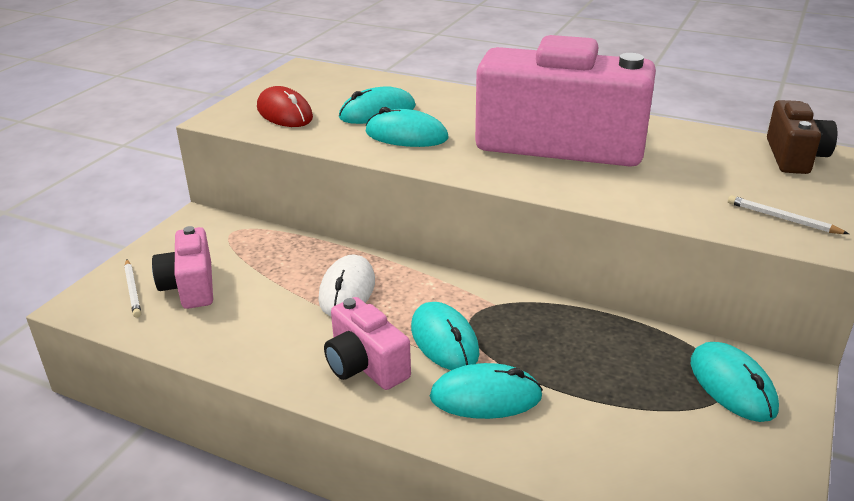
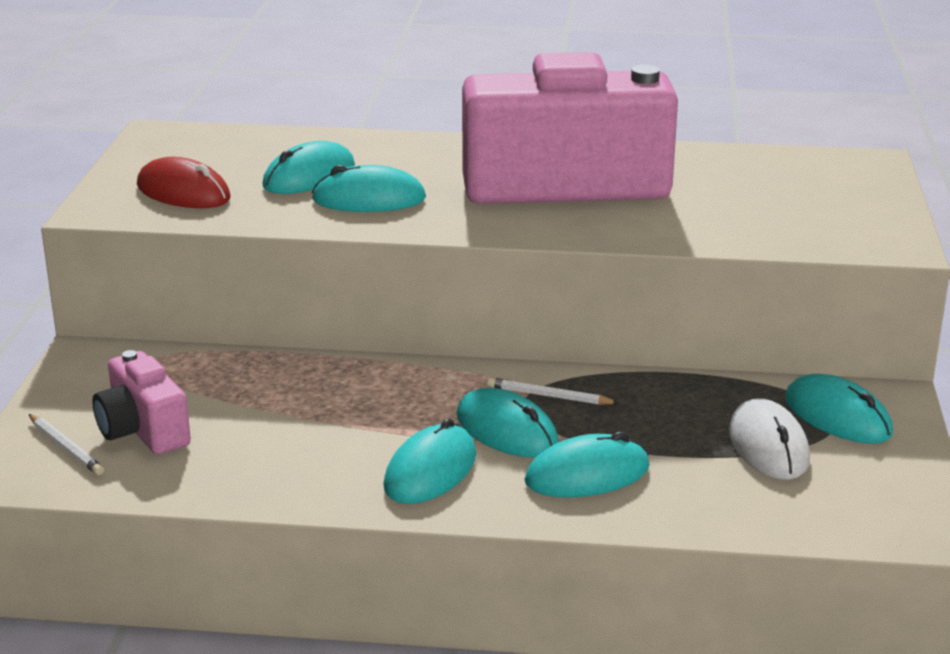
camera: 20 degrees left, 5 degrees down
(347, 290) = (353, 400): white mouse -> white mouse (768, 446)
(365, 365) = (430, 471): pink camera -> turquoise mouse
(782, 218) = (845, 230): white pencil -> white pencil (548, 396)
(794, 157) = (829, 166): brown camera -> none

